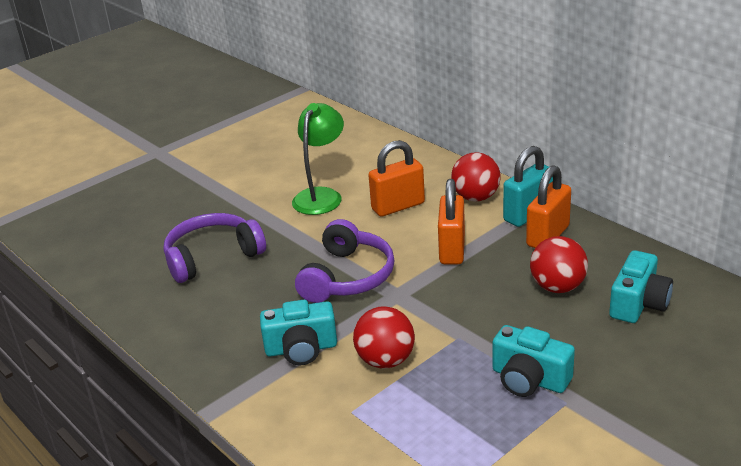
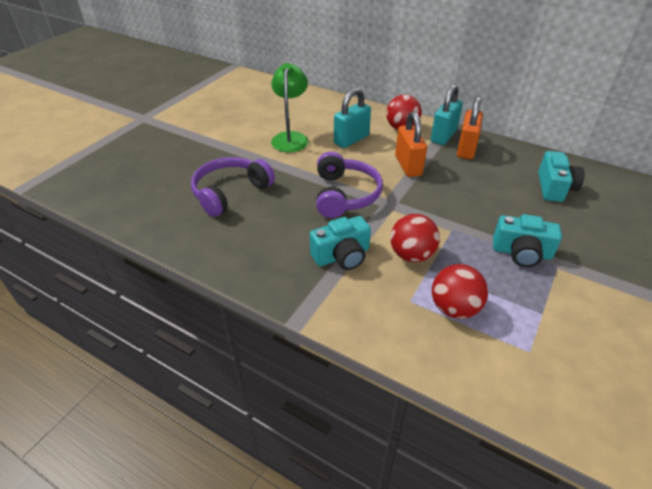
camera: 20 degrees left, 10 degrees up
(398, 206) = (351, 139): orange padlock -> turquoise padlock
(557, 287) = (496, 183): red ball -> red ball (454, 308)

